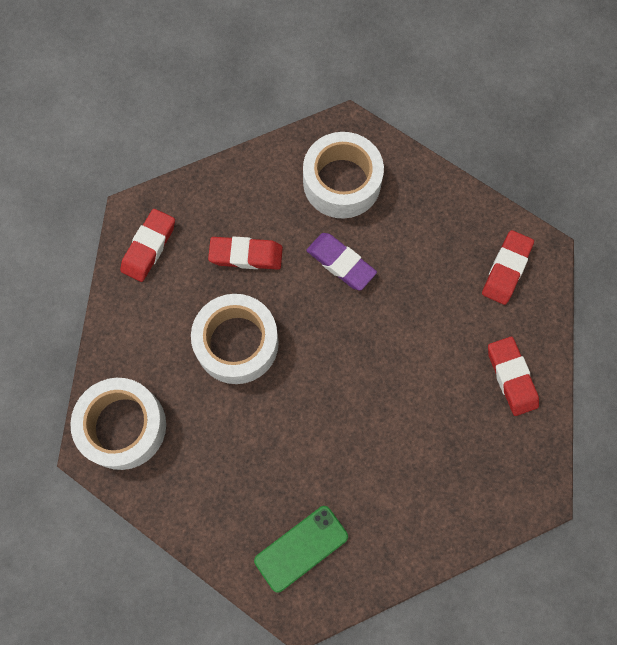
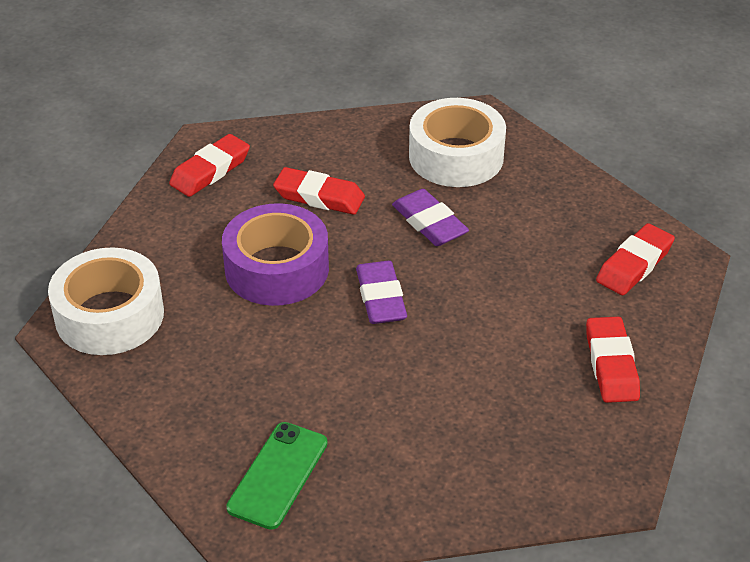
camera: 15 degrees right, 30 degrees down
(237, 343) = (277, 269): white tape -> purple tape
(301, 548) = (278, 475): green phone -> green phone turned 45 degrees counterclockwise
(325, 353) = (381, 298): none -> purple eraser

